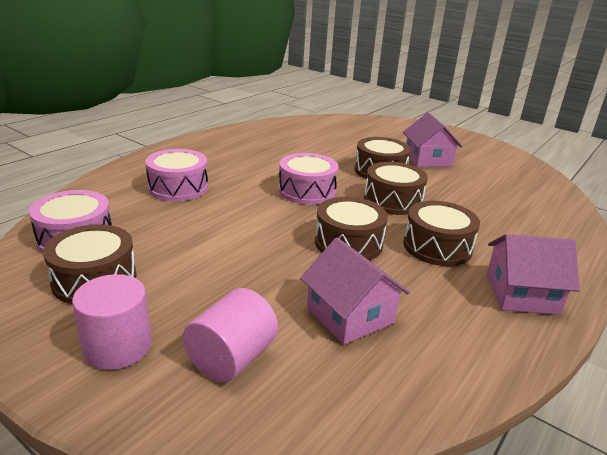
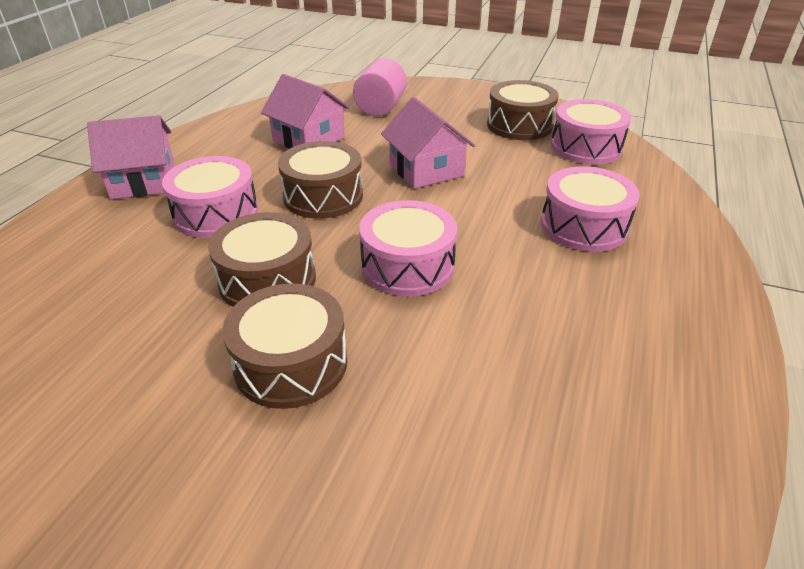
camera: 165 degrees right, 10 degrees up
(117, 347) = (453, 101): pink cylinder -> none
(427, 159) = (164, 462): pink house -> pink house (426, 170)
(437, 247) = (216, 214): brown drum -> pink drum

